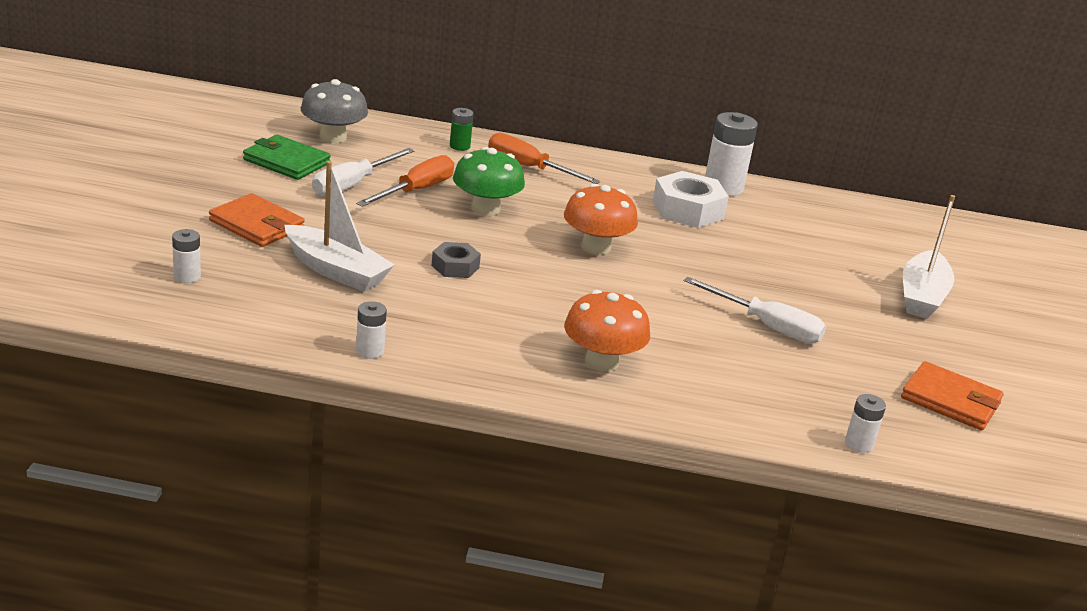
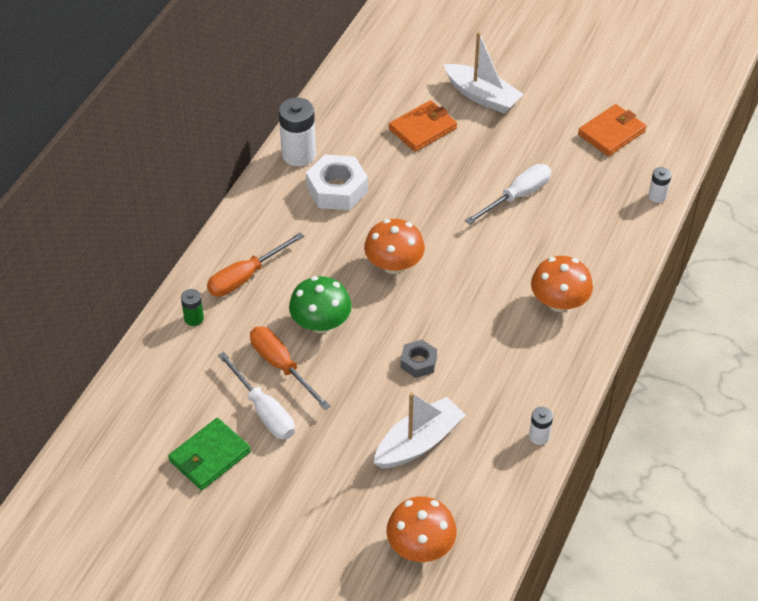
camera: 70 degrees left, 20 degrees up
(187, 276) = (420, 546): white battery -> orange mushroom
(257, 225) = (334, 490): orange wallet -> orange wallet (422, 128)
(333, 137) = (160, 413): grey mushroom -> none

